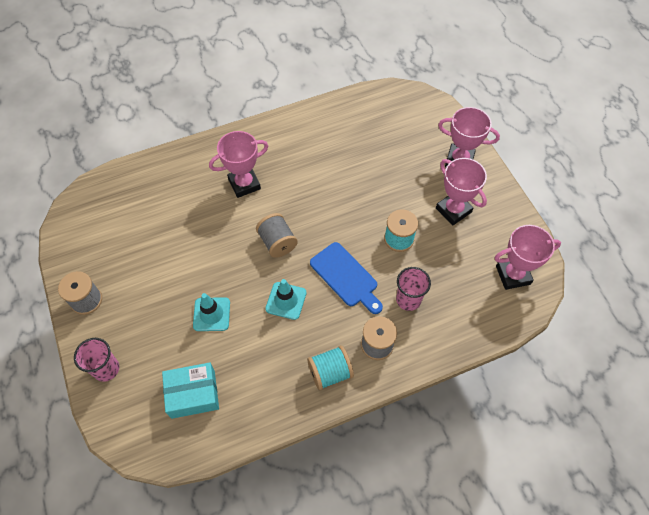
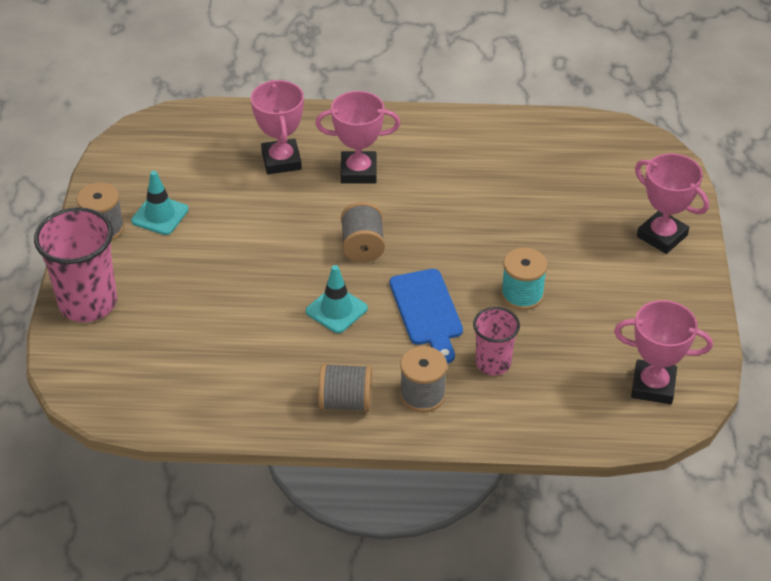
camera: 25 degrees right, 15 degrees down
(106, 369) = (88, 303): pink cup -> pink cup, size x1.70
(193, 394) = (171, 363): turquoise box -> none
(211, 314) = (239, 292): turquoise traffic cone -> turquoise traffic cone (160, 215)
(330, 372) = (346, 402): turquoise spool -> grey spool
(453, 210) = (617, 288): pink trophy -> pink trophy (281, 161)

